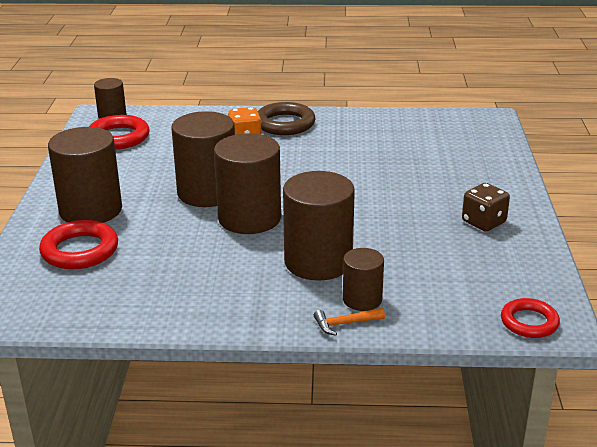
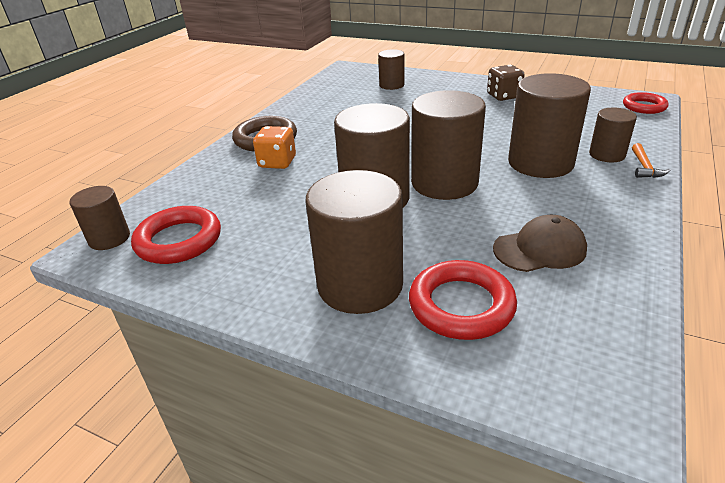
camera: 65 degrees left, 5 degrees up
(161, 274) = (540, 249): none -> brown cap
(460, 152) = (391, 85): none -> brown cylinder

